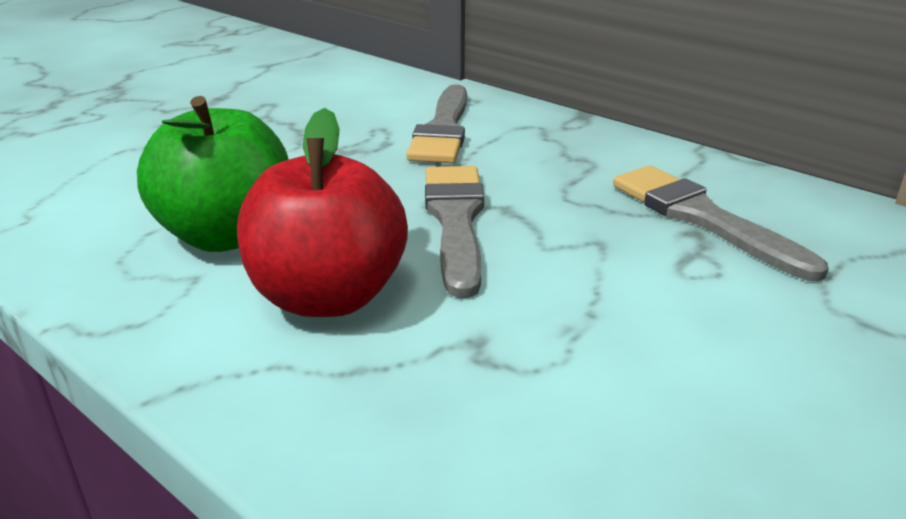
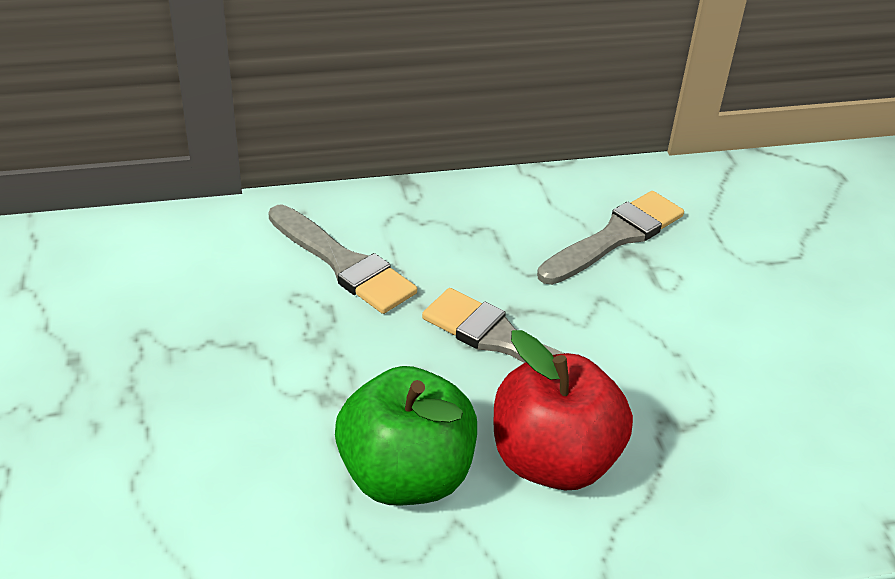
camera: 55 degrees left, 10 degrees up
(702, 218) = (615, 237): grey brush -> grey brush turned 135 degrees clockwise

